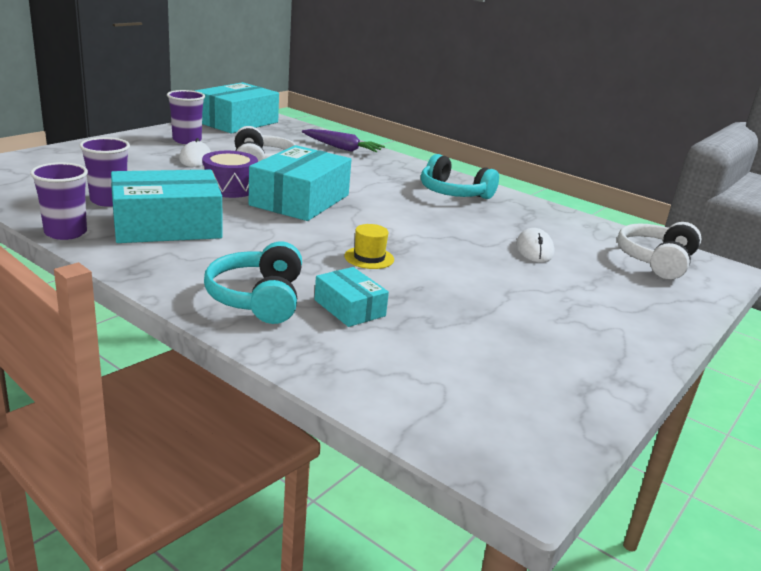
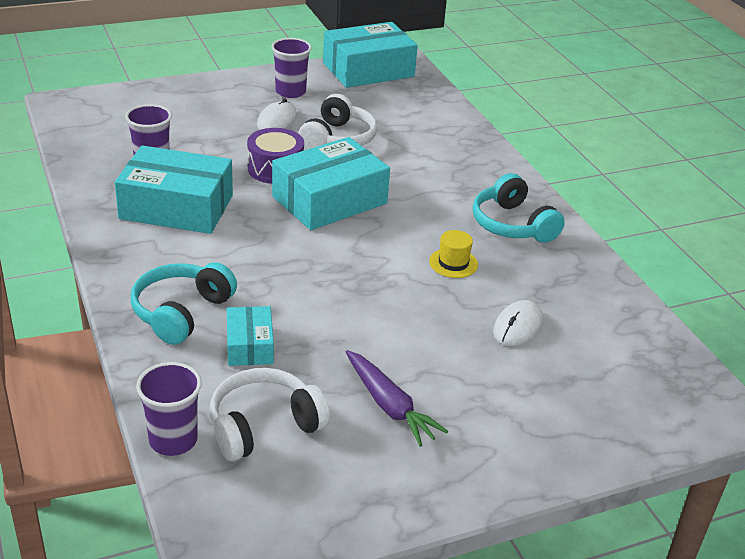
camera: 30 degrees right, 10 degrees up
(65, 233) = (88, 197): purple cup -> purple cup (173, 440)
(342, 148) = (450, 130): purple carrot -> purple carrot (389, 406)
(369, 258) = (326, 292): yellow hat -> yellow hat (453, 263)
(656, 261) = (652, 381): white headphones -> white headphones (263, 426)

